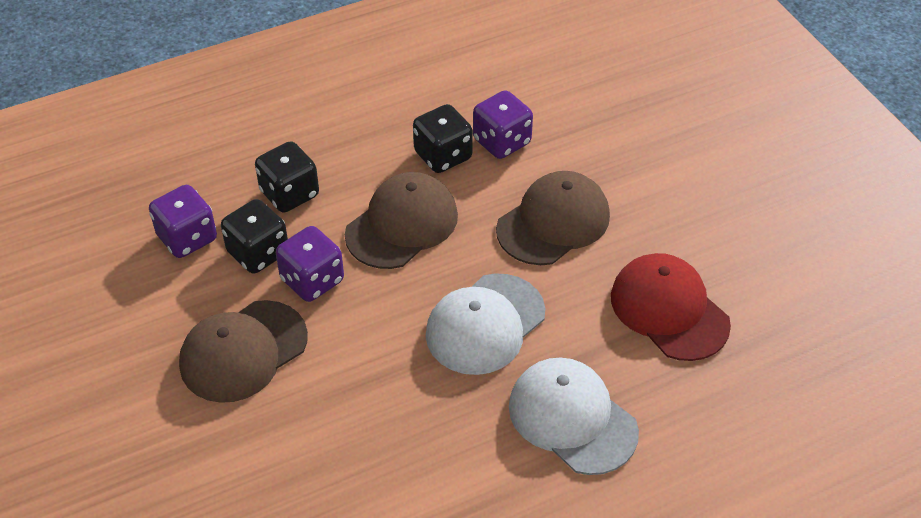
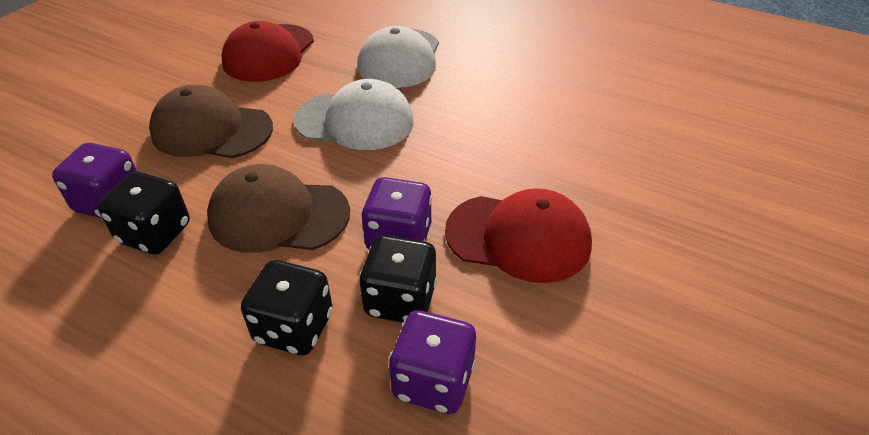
camera: 125 degrees left, 5 degrees down
(243, 351) = (518, 237): brown cap -> red cap

